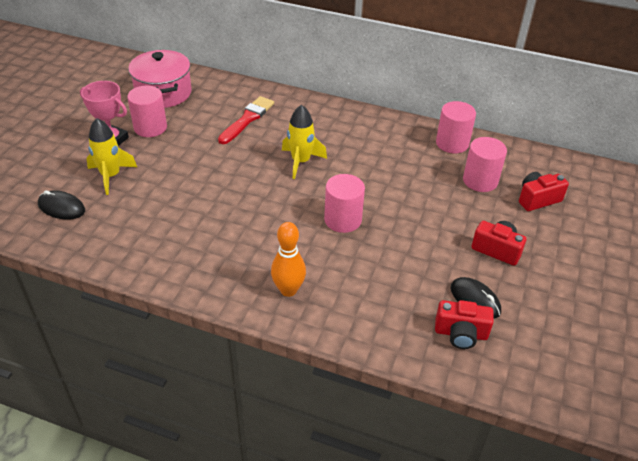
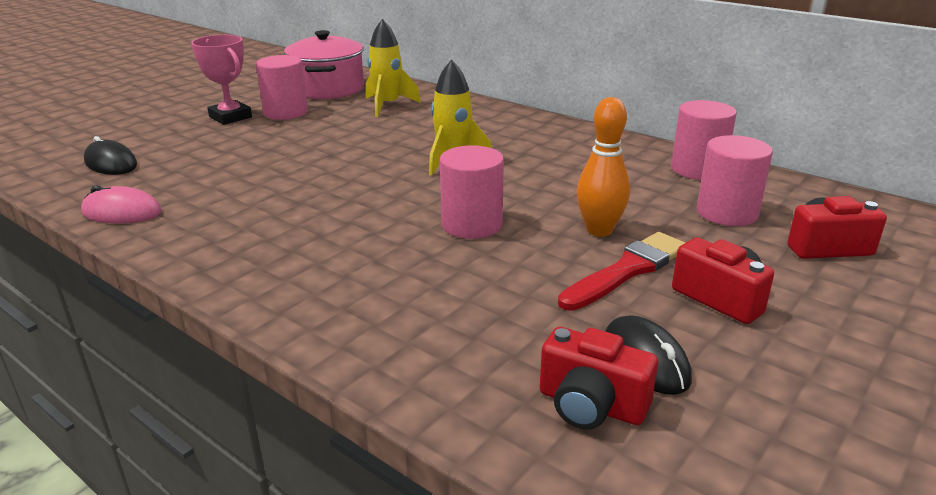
camera: 20 degrees right, 15 degrees down
(111, 176) = (197, 145): yellow rocket -> yellow rocket (388, 105)
(112, 254) = (122, 212): none -> pink mouse
(247, 119) = (412, 118): red brush -> red brush (627, 270)
(288, 290) = (325, 289): orange bowling pin -> orange bowling pin (599, 230)

